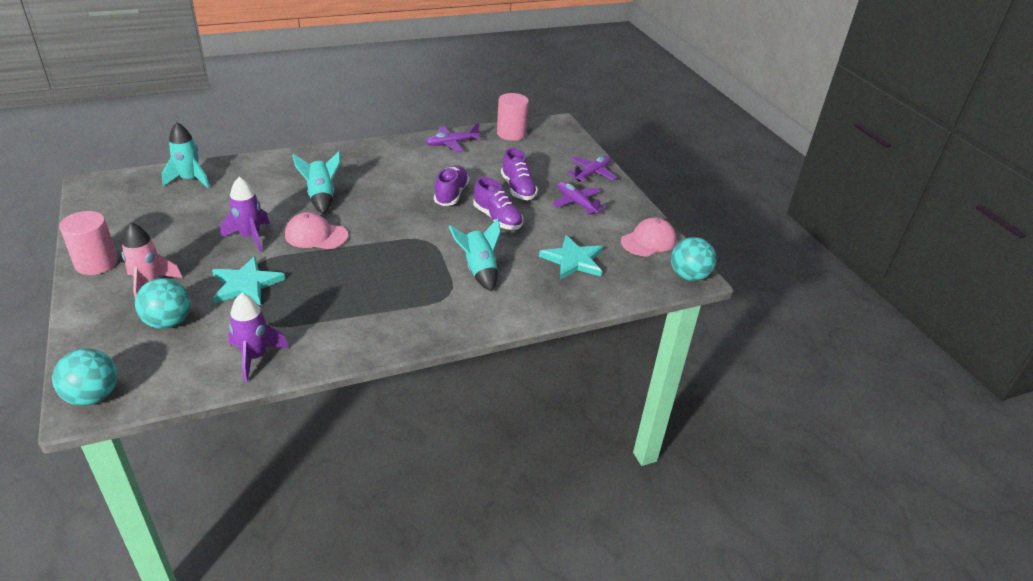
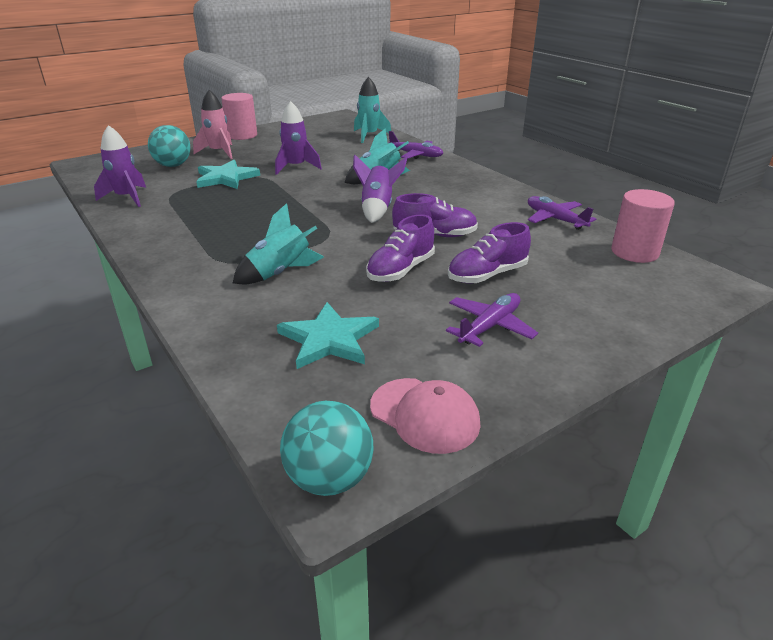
camera: 80 degrees right, 5 degrees down
(93, 396) = (91, 163): turquoise ball -> none
(316, 235) = (311, 188): pink cap -> none
(388, 209) = (377, 209): none -> purple rocket
(592, 173) = (597, 332): purple plane -> purple plane (416, 155)

